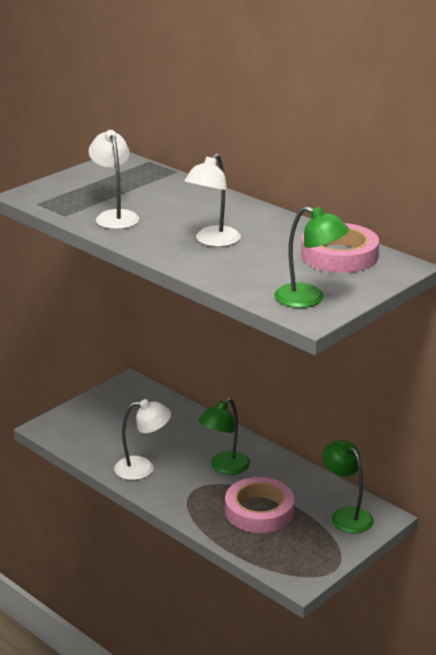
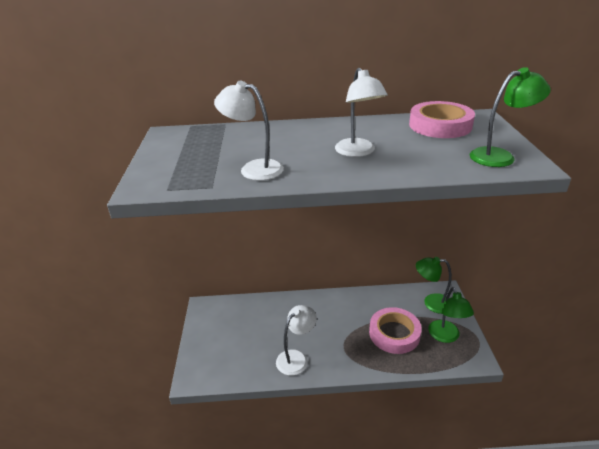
camera: 45 degrees left, 5 degrees up
(224, 467) = (337, 321): green lamp -> green lamp (446, 336)

